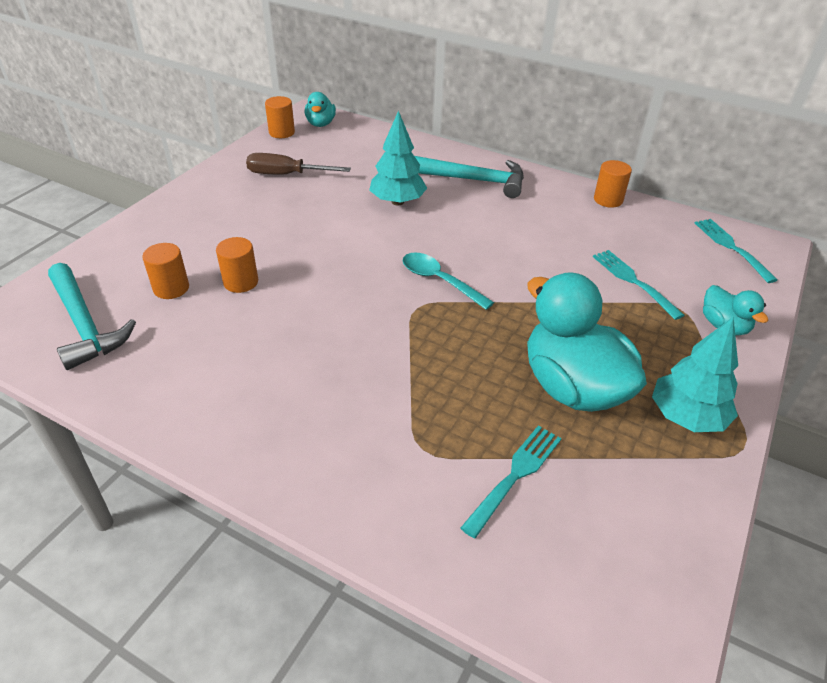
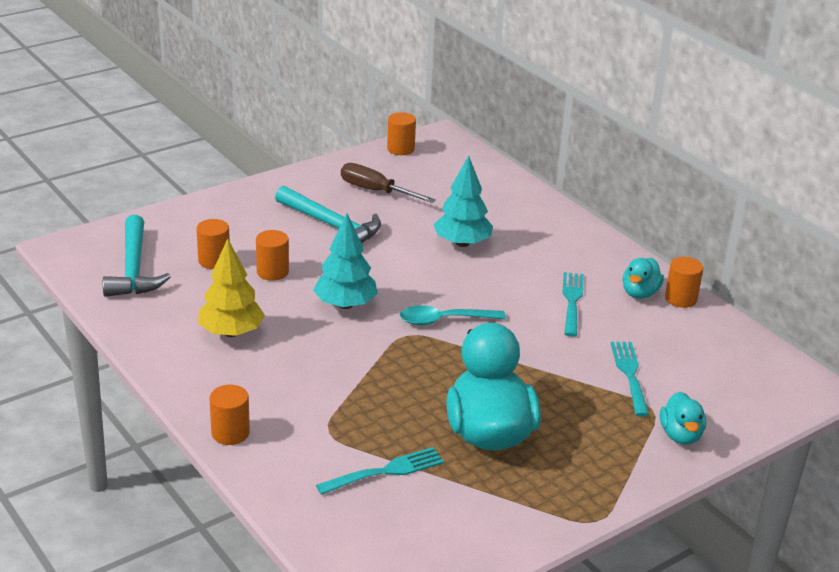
camera: 25 degrees right, 10 degrees down
(240, 365) = (231, 332): none -> yellow tree
(318, 496) = (230, 433): none -> orange cylinder
(320, 124) = (446, 149): turquoise duck -> turquoise duck (640, 293)
(439, 281) = (444, 320): turquoise spoon -> turquoise spoon turned 75 degrees counterclockwise
(476, 180) = (558, 244): turquoise hammer -> turquoise hammer (332, 226)
(686, 417) = (568, 485): turquoise tree -> turquoise tree (345, 305)
(731, 247) = (768, 377): turquoise fork -> turquoise fork (572, 301)

